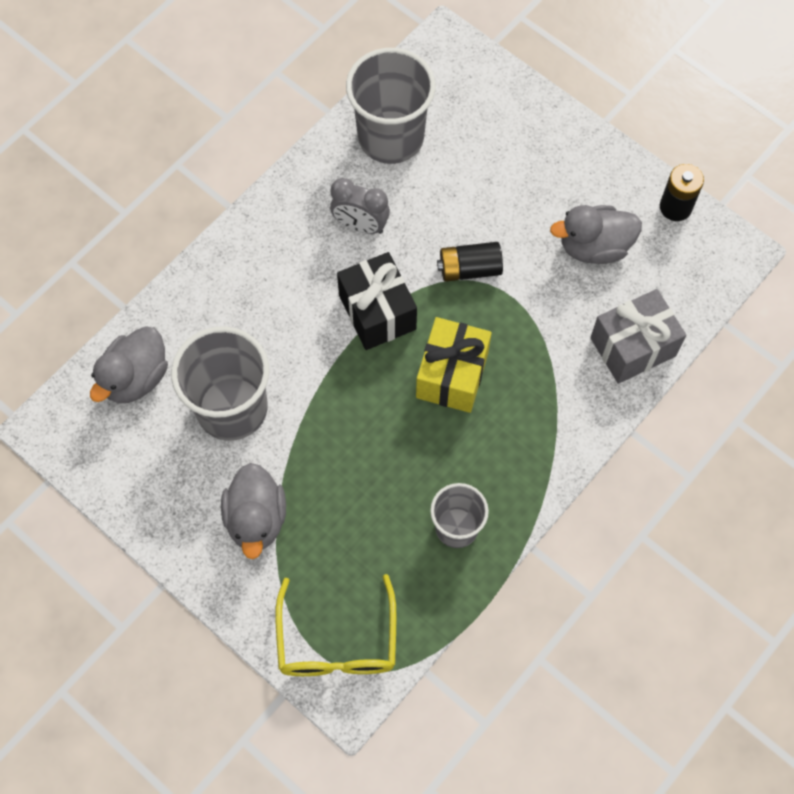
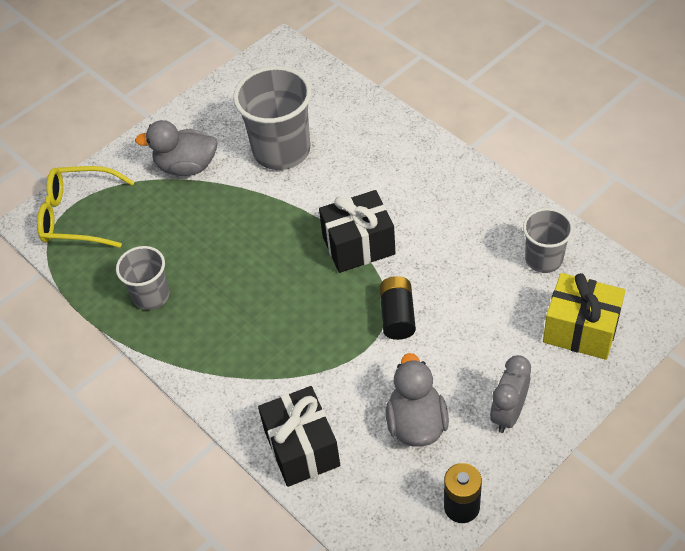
camera: 100 degrees right, 15 degrees down
(135, 378) = (315, 94): grey duck -> none
(360, 225) = (447, 234): grey clock -> grey clock (508, 413)
(391, 137) = (543, 259): grey cup -> grey cup, size x0.59
(452, 375) = (291, 298): yellow gift -> yellow gift (580, 330)
(633, 347) = (302, 448): grey gift -> black gift

